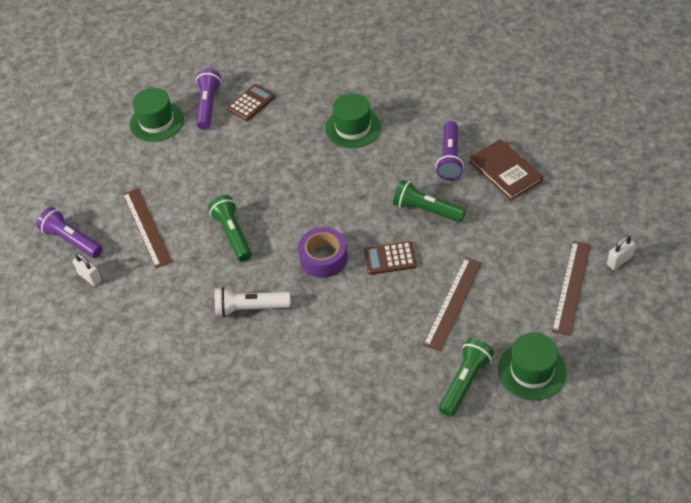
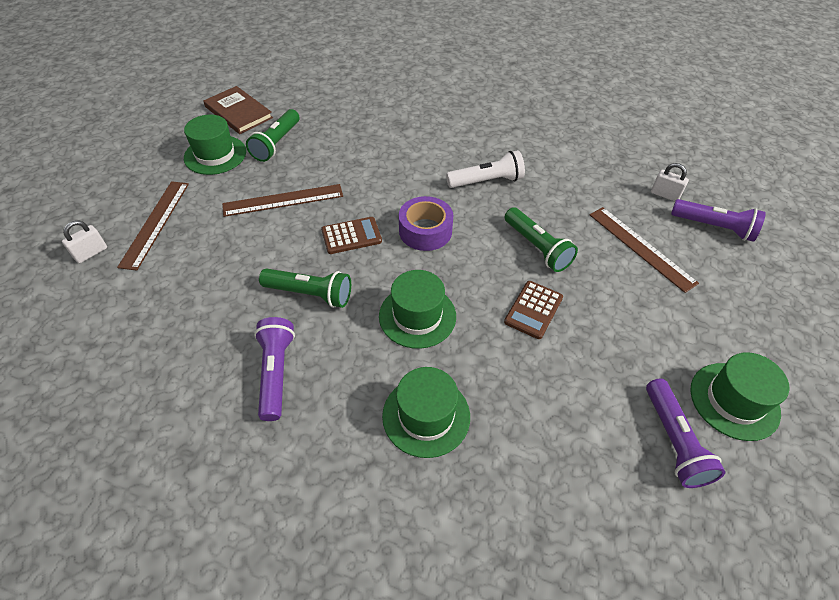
camera: 165 degrees right, 0 degrees up
(251, 103) = (606, 453): brown calculator -> brown calculator (533, 310)
(346, 187) = (417, 316): none -> green hat
(453, 303) = (283, 200): brown ruler -> brown ruler turned 60 degrees clockwise
(505, 171) = (199, 358): brown book -> brown book (238, 112)

